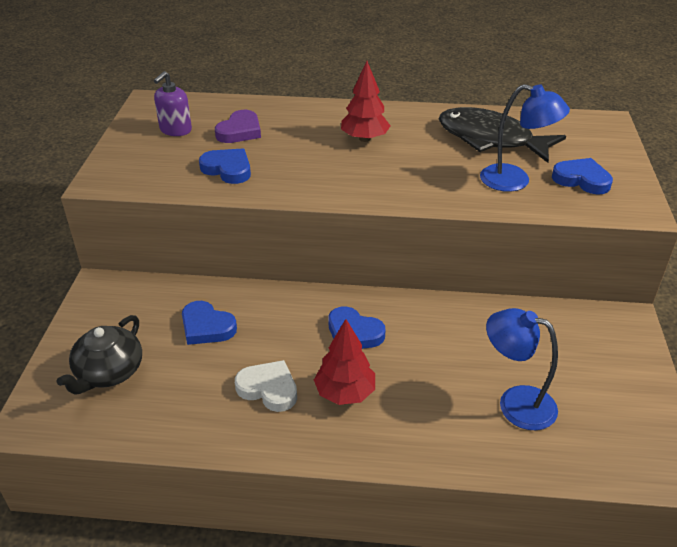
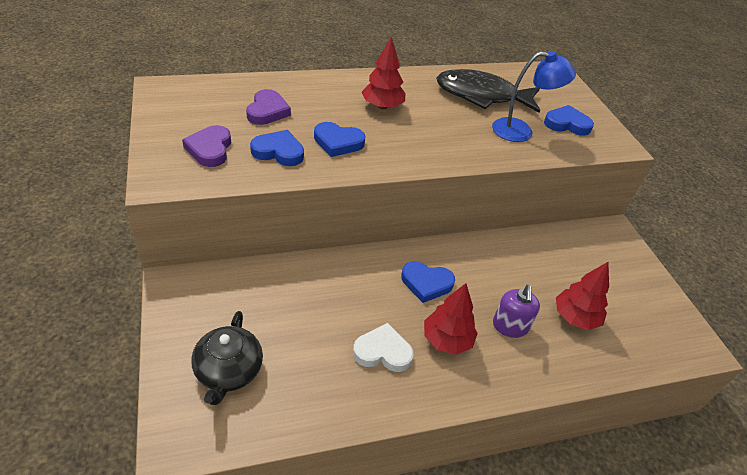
camera: 25 degrees left, 5 degrees up
(163, 159) = (210, 149): none -> purple heart
(175, 130) = (204, 116): purple soap dispenser -> purple soap dispenser (510, 326)
(206, 327) = (298, 304): blue heart -> blue heart (338, 142)
(515, 403) = (575, 318): blue lamp -> red tree

